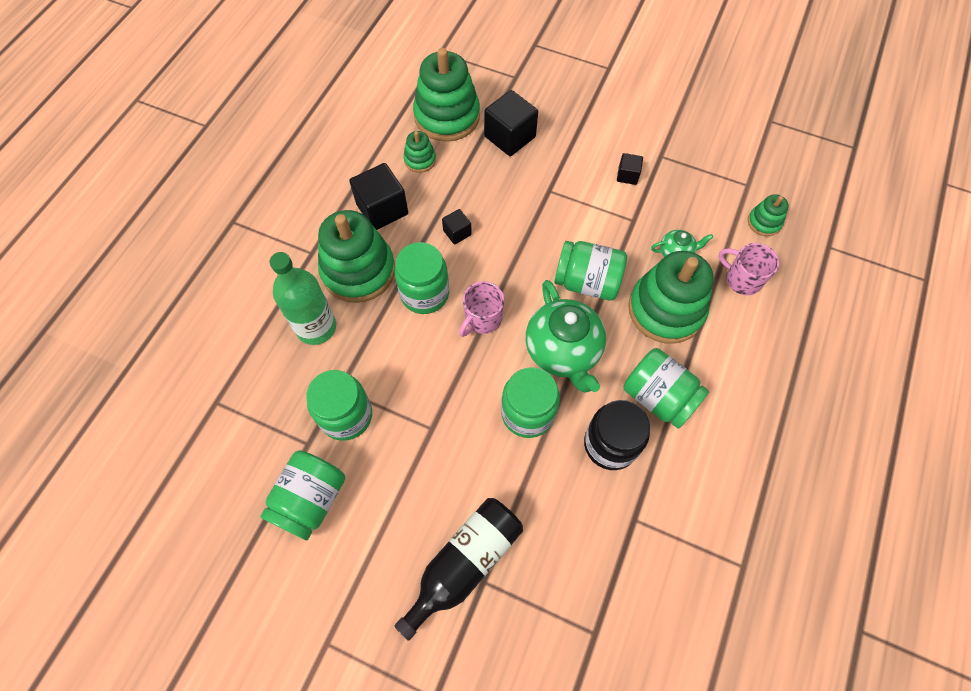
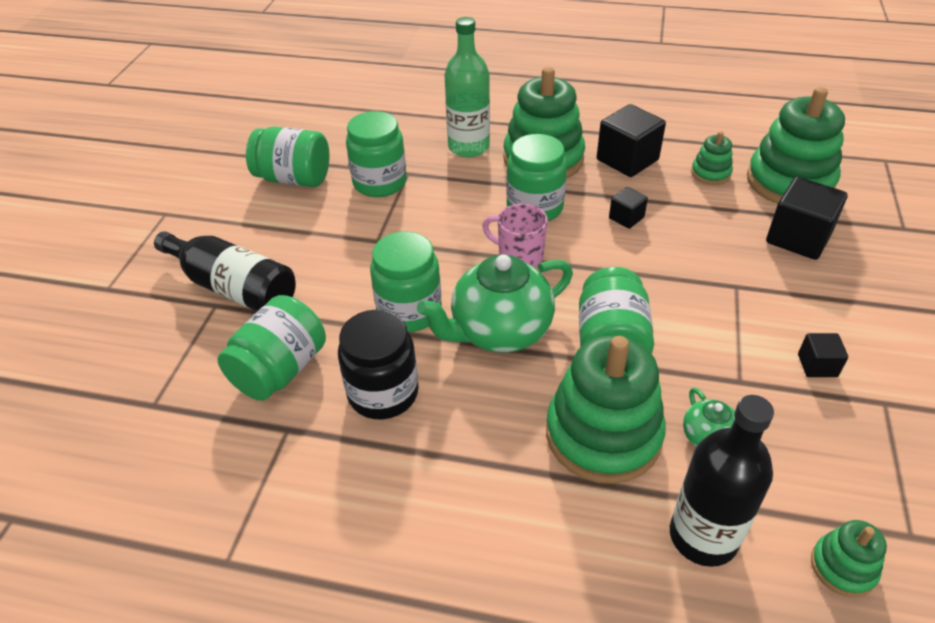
camera: 80 degrees right, 20 degrees down
(658, 397) = (461, 438): green jar -> green jar (280, 370)
(742, 279) = (703, 536): pink mug -> black bottle

